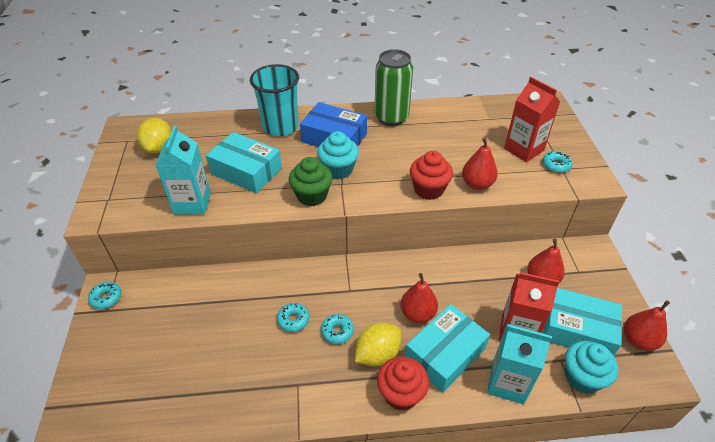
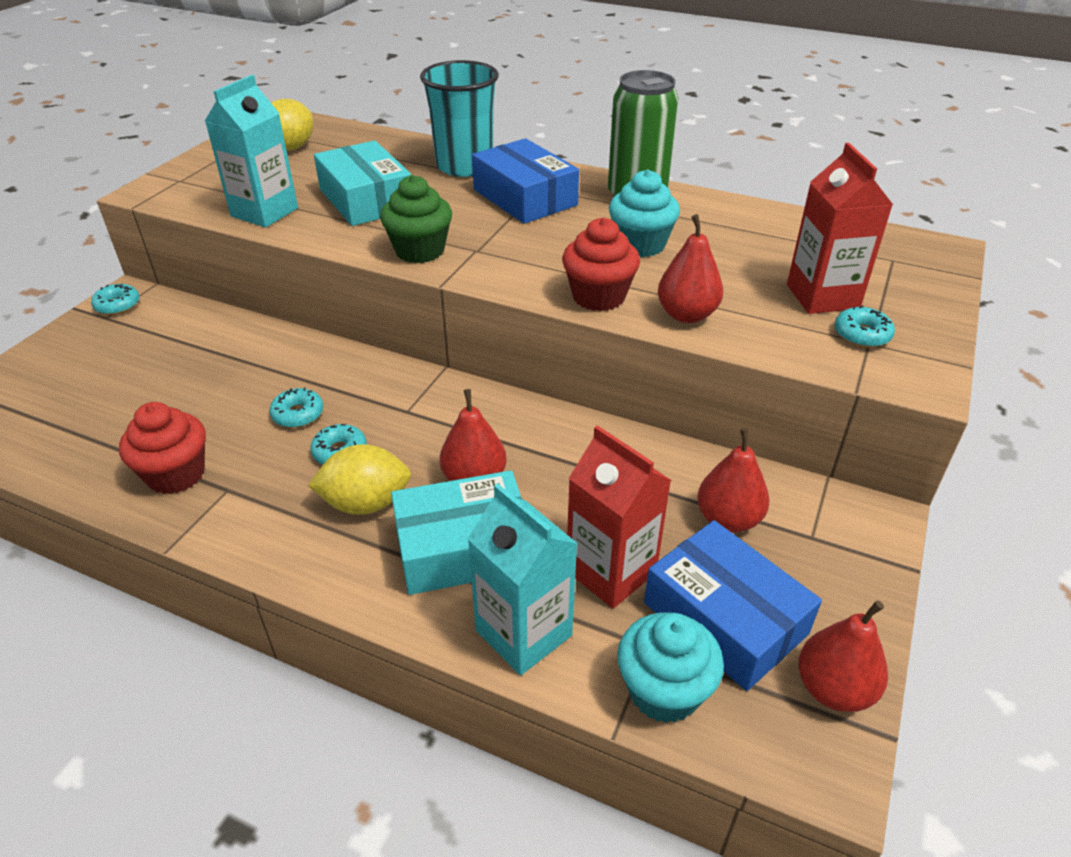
camera: 30 degrees right, 5 degrees down
(338, 169) = (489, 233): turquoise cupcake -> turquoise cupcake (640, 245)
(401, 394) = (348, 567): red cupcake -> red cupcake (176, 474)
(577, 329) = (725, 618): turquoise box -> blue box

